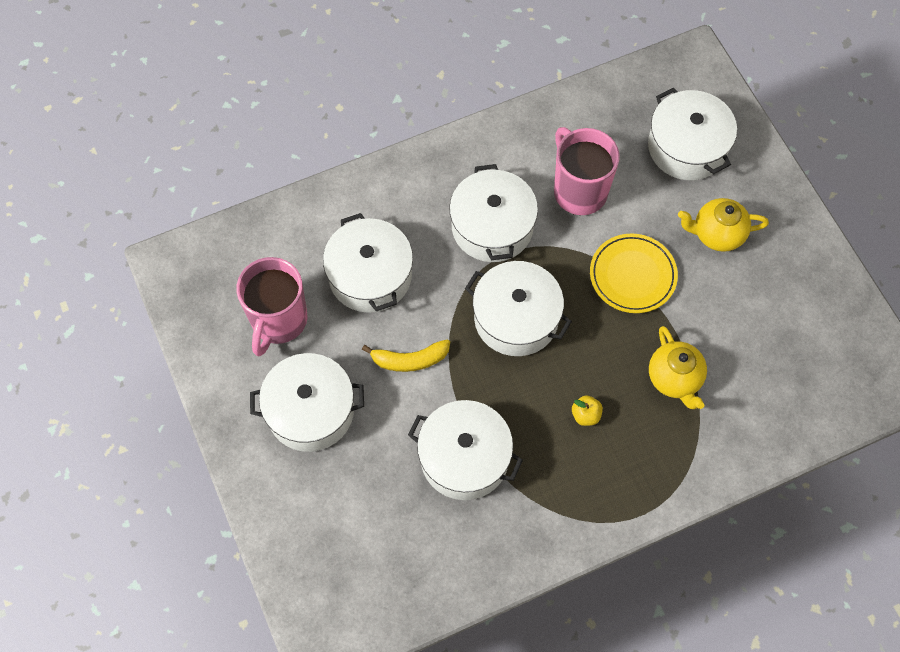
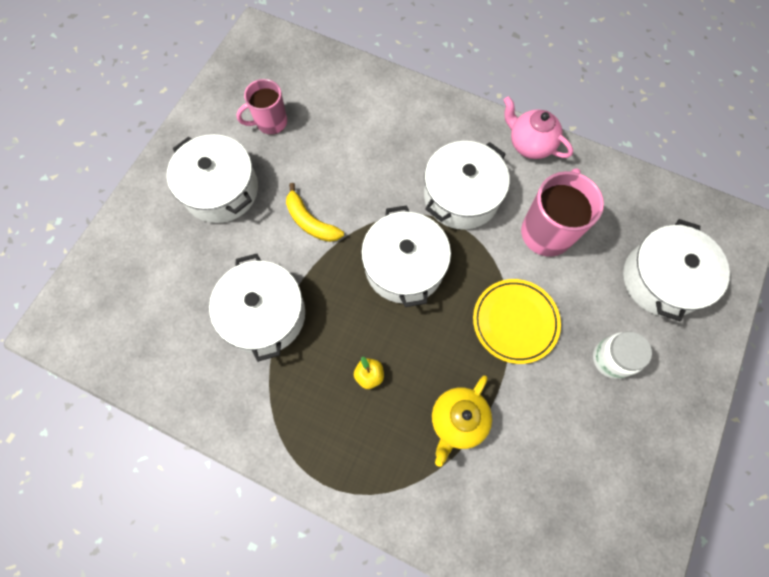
camera: 50 degrees right, 5 degrees up
(278, 321) = (270, 122): pink mug -> pink mug, size x0.64
(370, 276) = (352, 150): white pot -> none
(492, 138) = (530, 144): none -> pink teapot
(717, 234) = (611, 359): yellow teapot -> white jar

